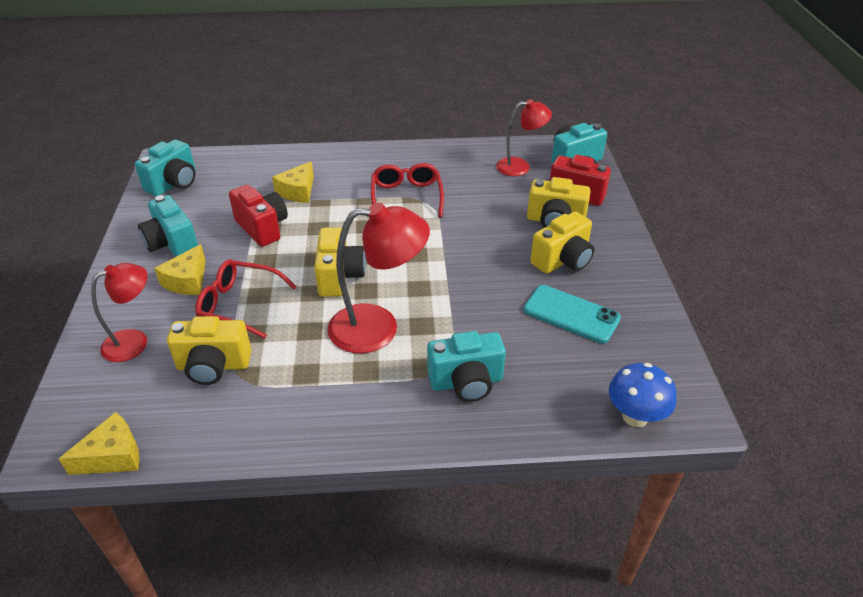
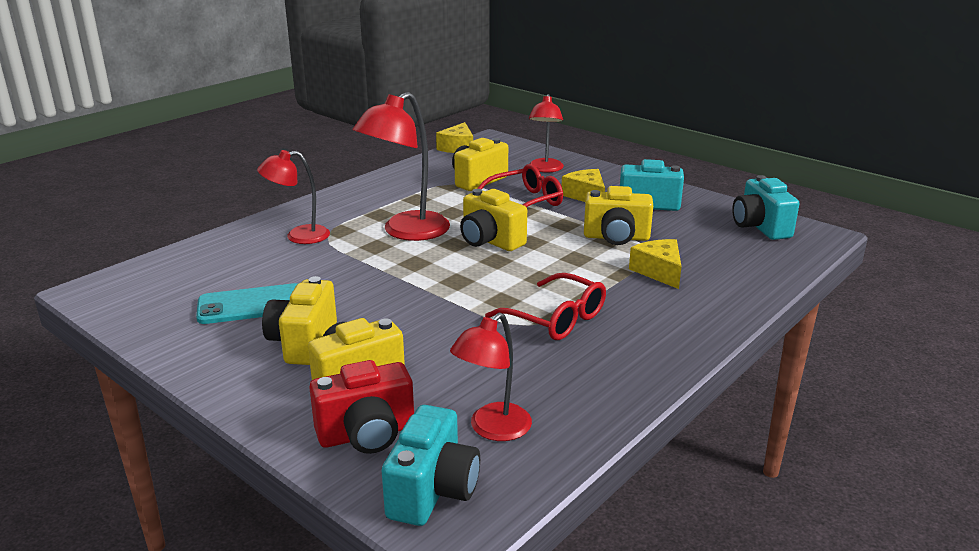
camera: 135 degrees right, 15 degrees down
(262, 228) = (616, 237): red camera -> yellow camera
(466, 382) = (298, 236): turquoise camera -> red lamp
(635, 417) = (144, 271): blue mushroom -> none

